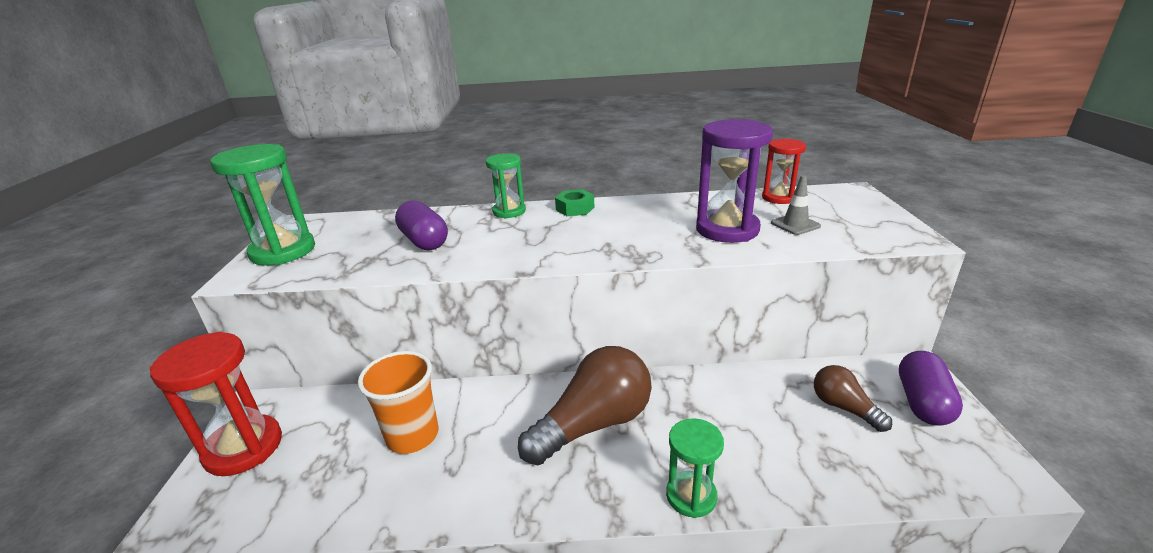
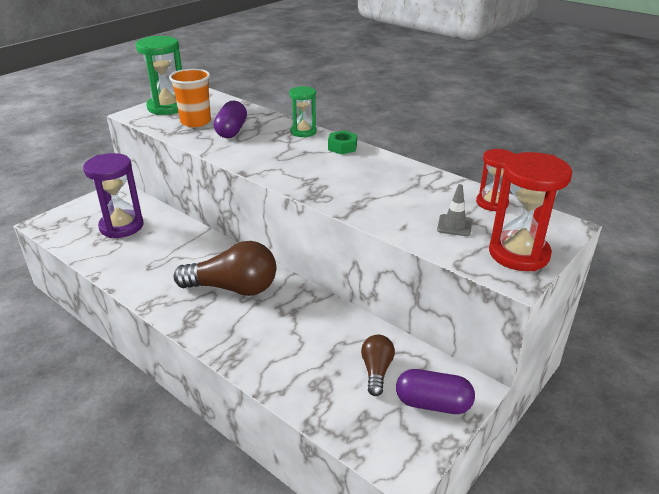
camera: 40 degrees right, 5 degrees up
(244, 448) = (94, 208): red hourglass -> red hourglass (518, 254)
(412, 436) = (155, 242): orange cup -> orange cup (195, 122)
(691, 496) = (223, 347): green hourglass -> none
(727, 229) = (402, 205): purple hourglass -> purple hourglass (121, 226)
(922, 402) = (433, 403): purple capsule -> purple capsule turned 45 degrees clockwise

